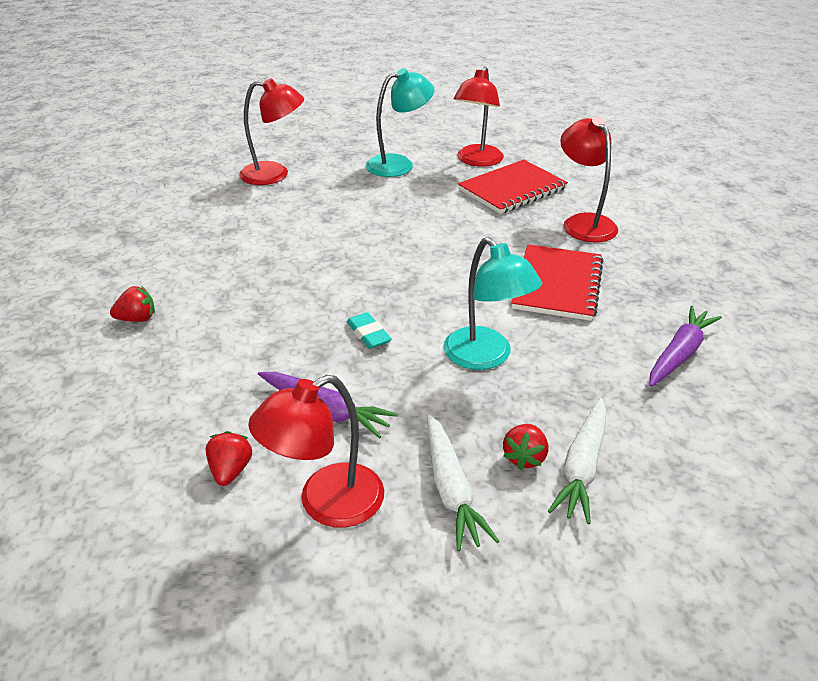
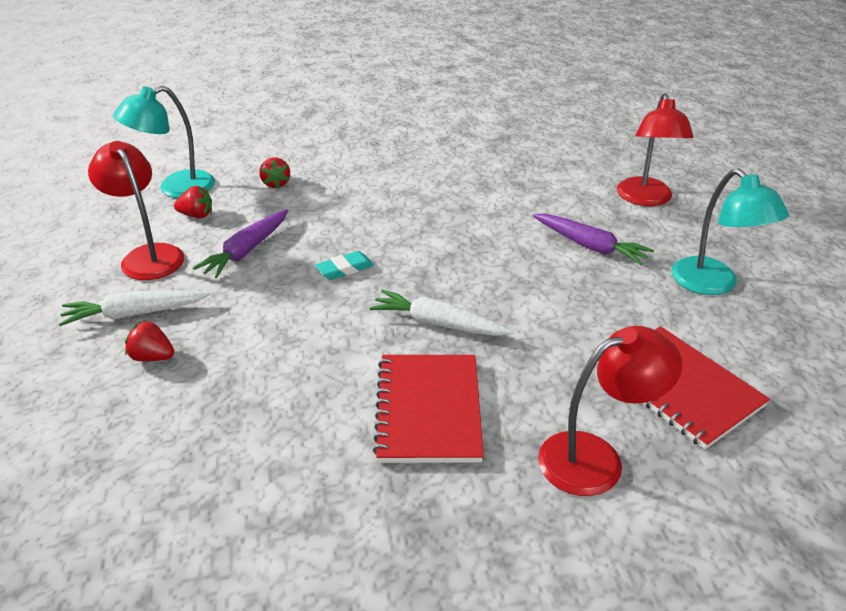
camera: 90 degrees right, 0 degrees up
(137, 319) = (379, 160): red strawberry -> red strawberry (276, 184)
(477, 161) = (759, 356): red lamp -> none
(486, 357) = (297, 341): turquoise lamp -> turquoise lamp (176, 188)
(557, 284) = (428, 410): red notebook -> red notebook turned 75 degrees clockwise
(582, 467) = (126, 393): white carrot -> white carrot (438, 323)
(679, 354) = (271, 508): purple carrot -> purple carrot (590, 246)

